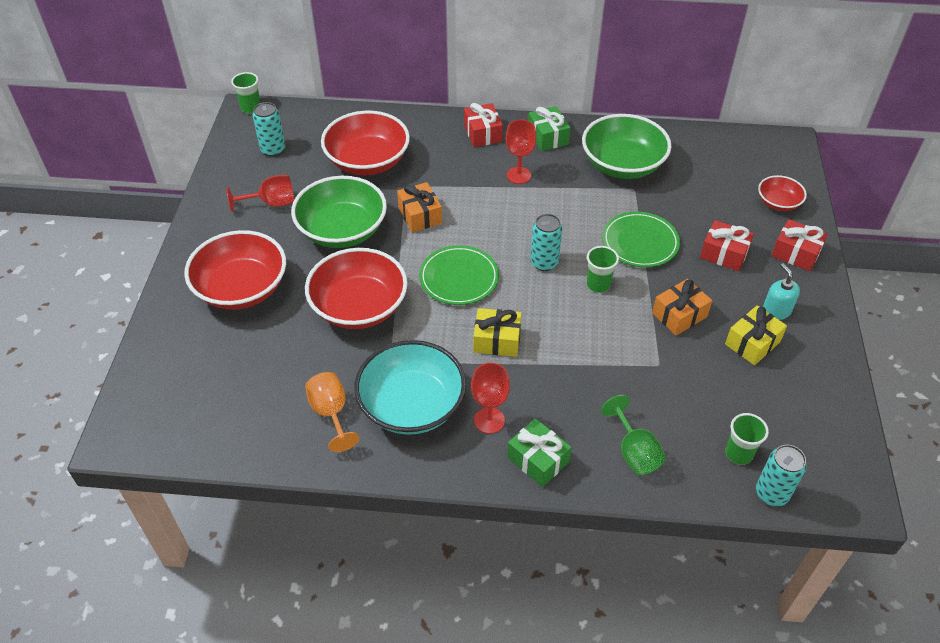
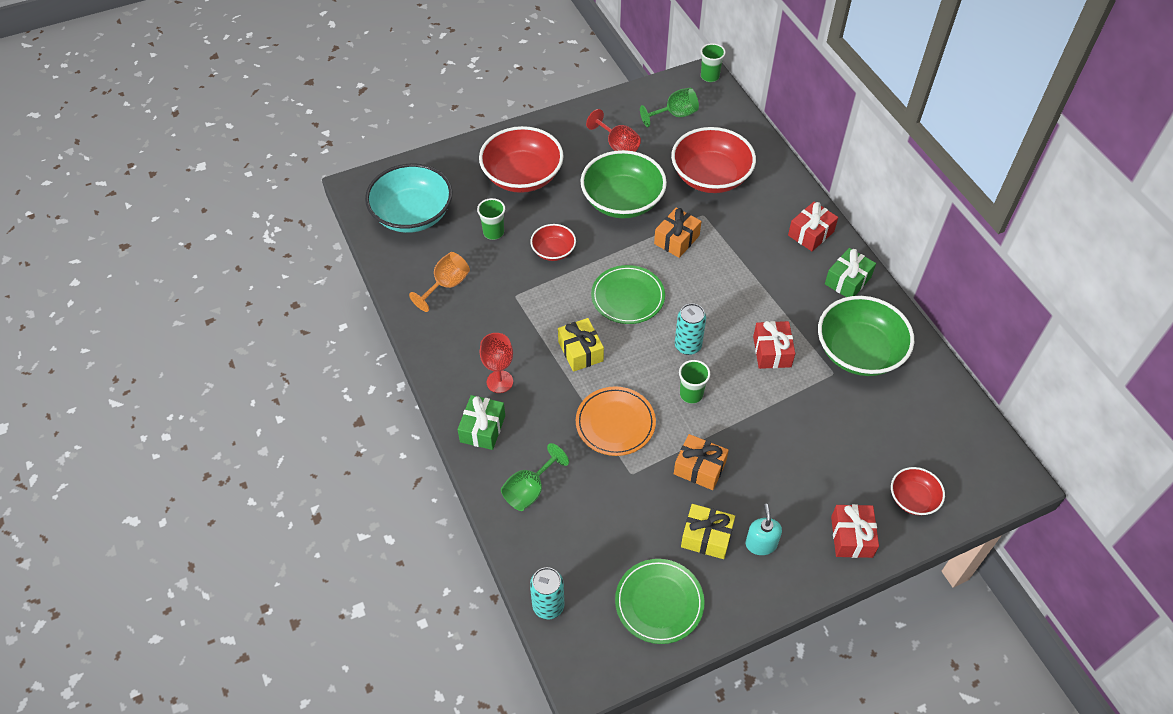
camera: 60 degrees right, 5 degrees up
(273, 150) = (675, 115): turquoise can -> green goblet
(359, 307) = (553, 251): red bowl -> red bowl, size x0.52
(412, 405) = (483, 328): turquoise bowl -> turquoise bowl (412, 214)
(518, 175) = (779, 282): red goblet -> none
(596, 351) = (615, 423): none -> orange plate
(640, 242) = (766, 405): green plate -> green plate (659, 602)
(724, 254) = (803, 476): red gift -> red gift (772, 351)
(738, 453) = (574, 567): green cup -> green cup (493, 232)
(776, 311) = (761, 544): turquoise soap dispenser -> turquoise soap dispenser turned 45 degrees counterclockwise

